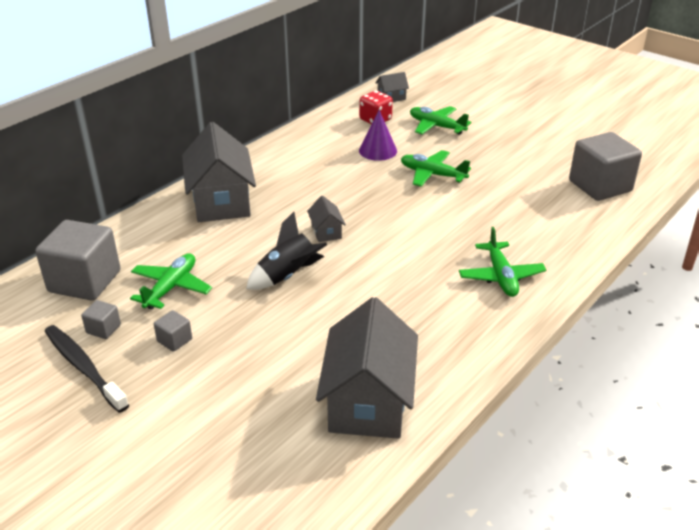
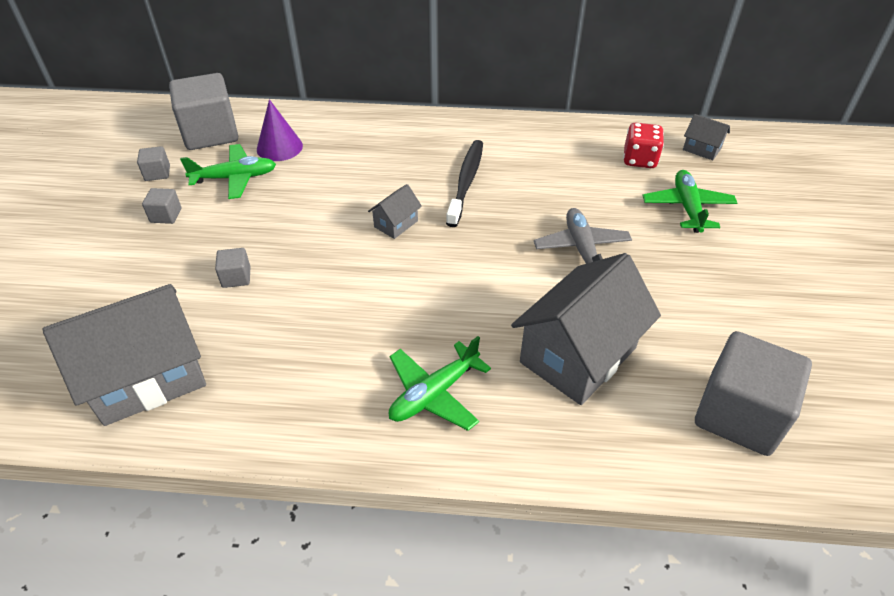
camera: 55 degrees right, 10 degrees up
(83, 367) = (105, 188): black toothbrush -> black toothbrush (466, 182)
(221, 201) = (383, 141): grey house -> grey house (578, 355)
(288, 276) = (303, 234): black rocket -> none
(301, 324) = (236, 277): none -> grey cube
(378, 150) = (581, 189): purple cone -> purple cone (279, 147)
(432, 175) = (581, 249): green plane -> grey plane

